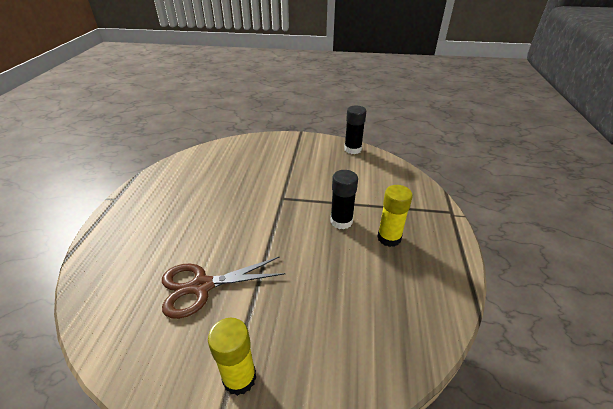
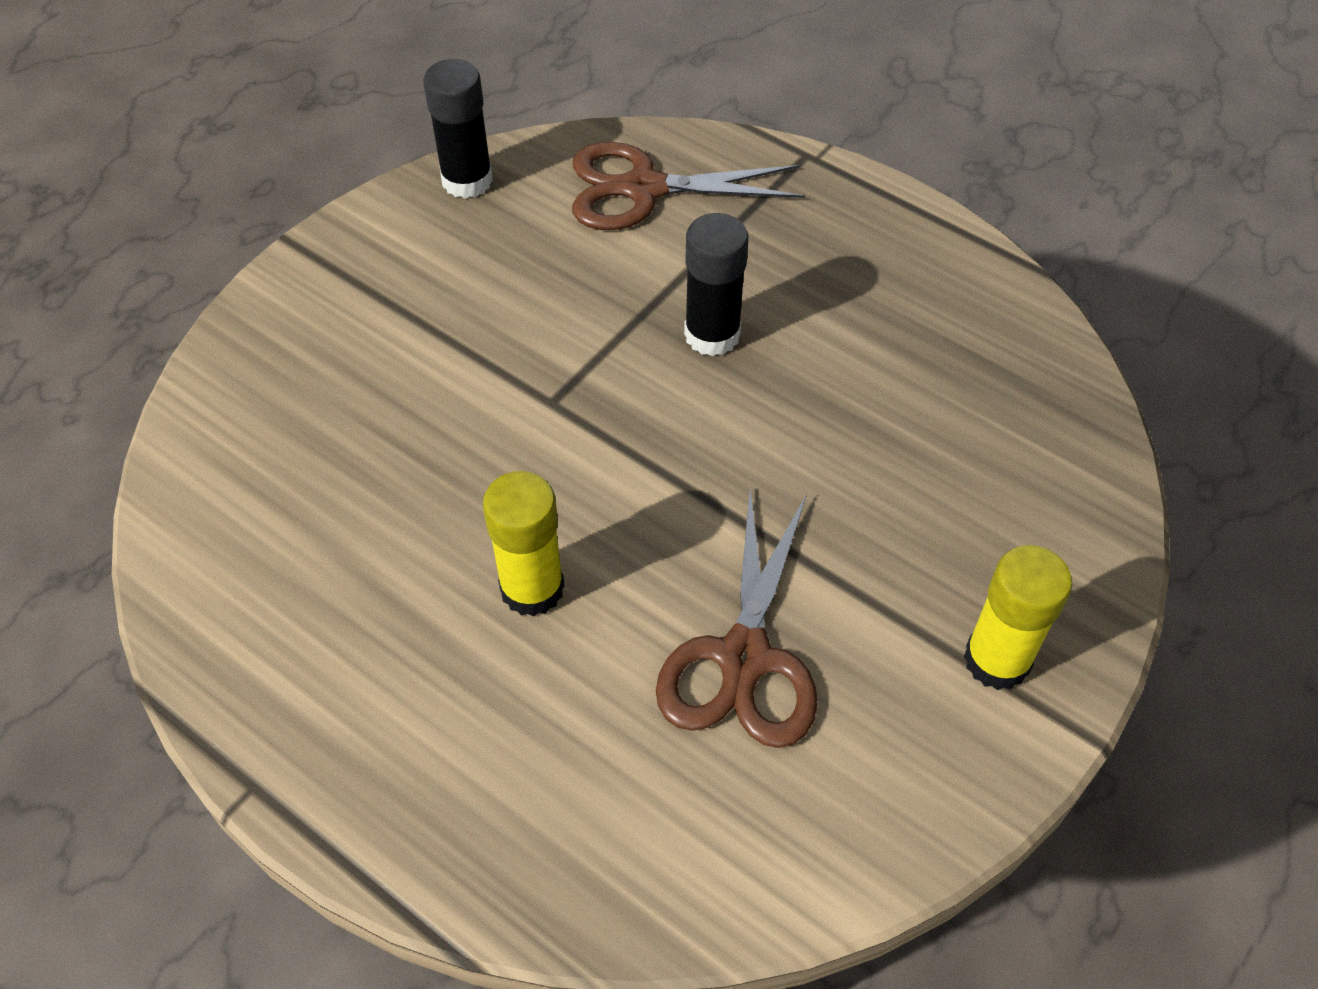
camera: 60 degrees left, 15 degrees up
(388, 181) = (644, 189): none -> brown scissors
(389, 238) = (812, 286): yellow glue stick -> yellow glue stick (532, 588)

